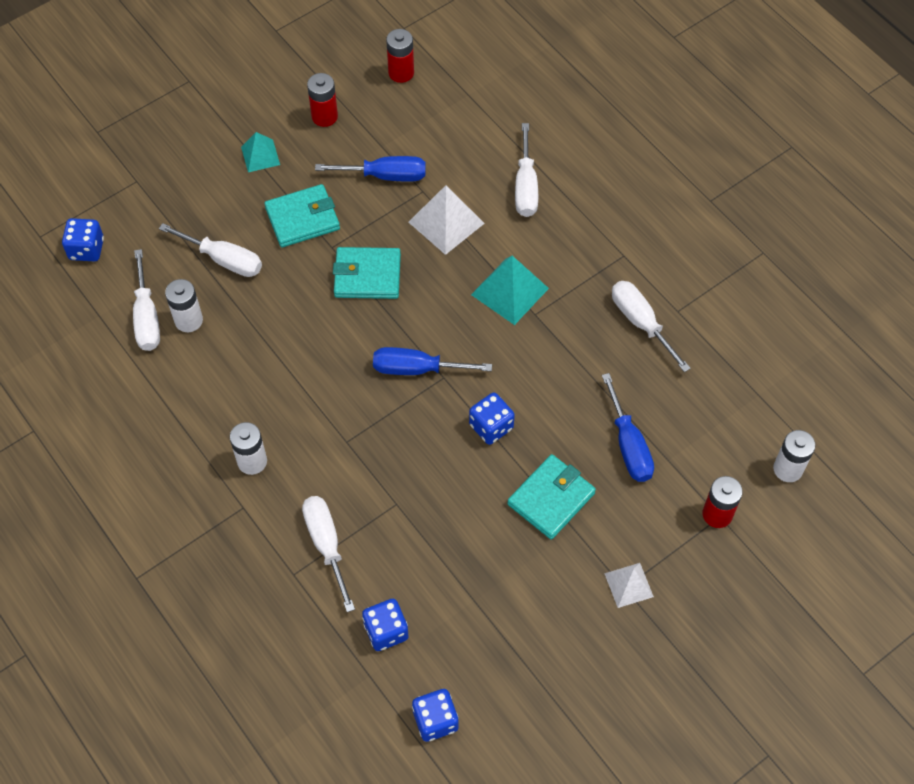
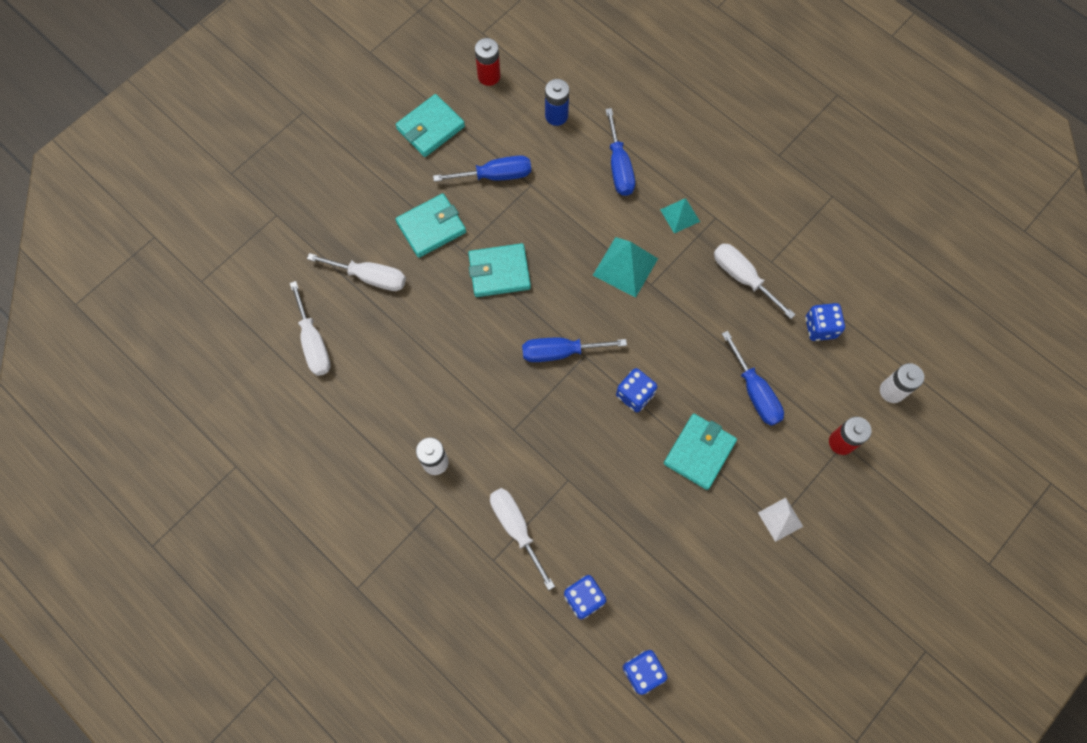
camera: 10 degrees left, 10 degrees up
(86, 249) = (246, 287): blue dice -> blue dice (820, 327)
(188, 320) = (351, 339): white battery -> none
(260, 155) = (381, 173): turquoise pyramid -> turquoise pyramid (680, 215)
(324, 116) = (430, 128): red battery -> turquoise wallet
(446, 222) = (557, 211): white pyramid -> none
(467, 124) = (556, 116): none -> blue battery
(525, 186) = (619, 167): white screwdriver -> blue screwdriver

